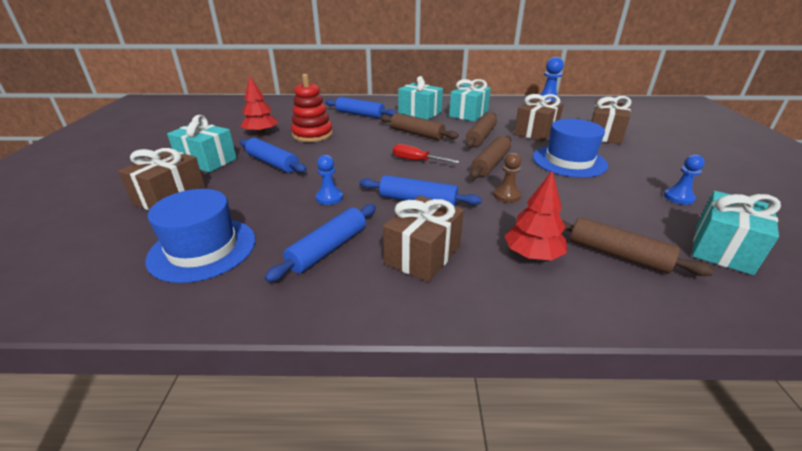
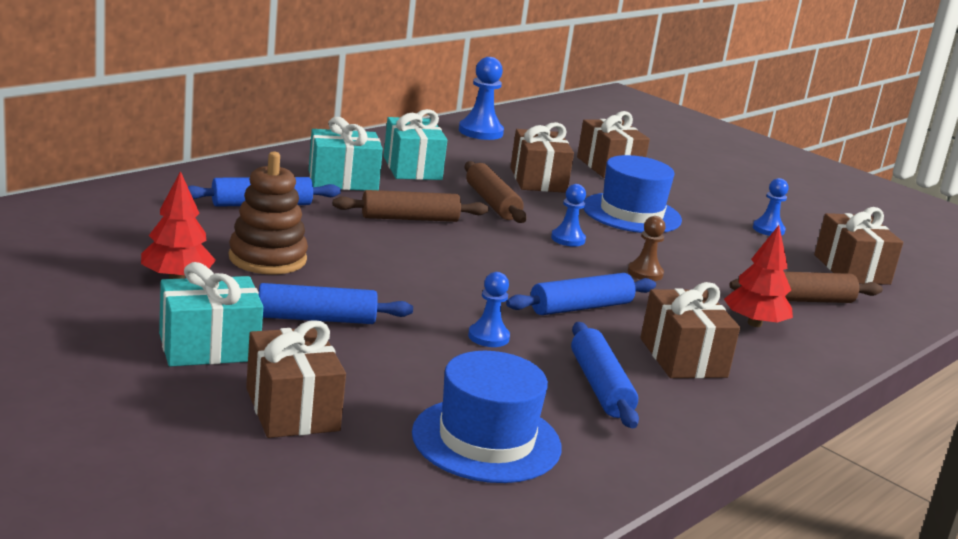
camera: 50 degrees left, 10 degrees down
(312, 134) = (267, 258): red stacking toy -> brown stacking toy
(416, 161) = (486, 259): red screwdriver -> none
(490, 164) = (568, 239): brown rolling pin -> blue pawn
(722, 249) = (851, 269): turquoise gift -> brown gift

